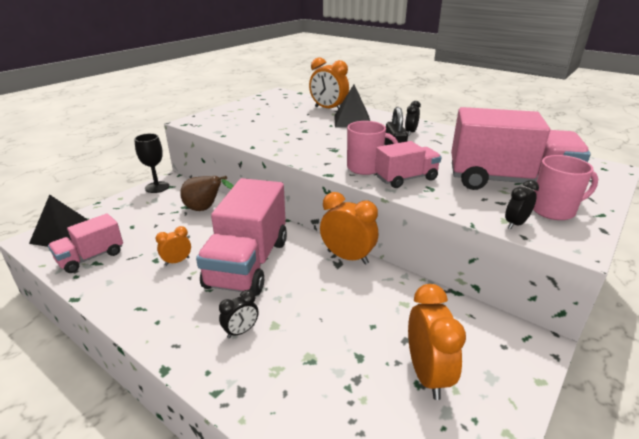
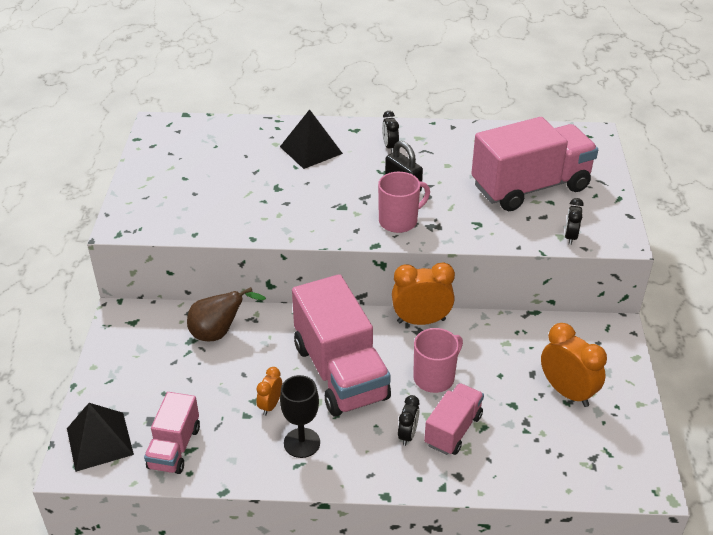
camera: 35 degrees left, 10 degrees up
(157, 187) = (118, 331): black goblet -> black goblet (302, 443)
(328, 109) = (260, 137): orange clock -> none
(406, 179) = (447, 220): pink truck -> pink truck (453, 430)
(554, 210) = (586, 208): pink mug -> pink mug (435, 377)

